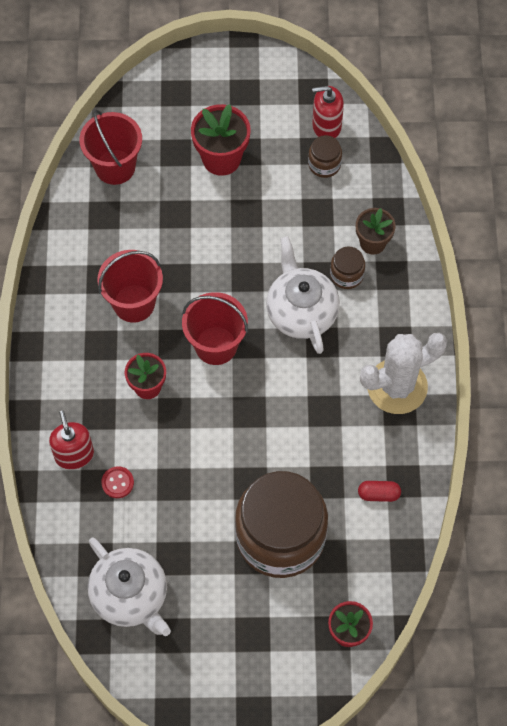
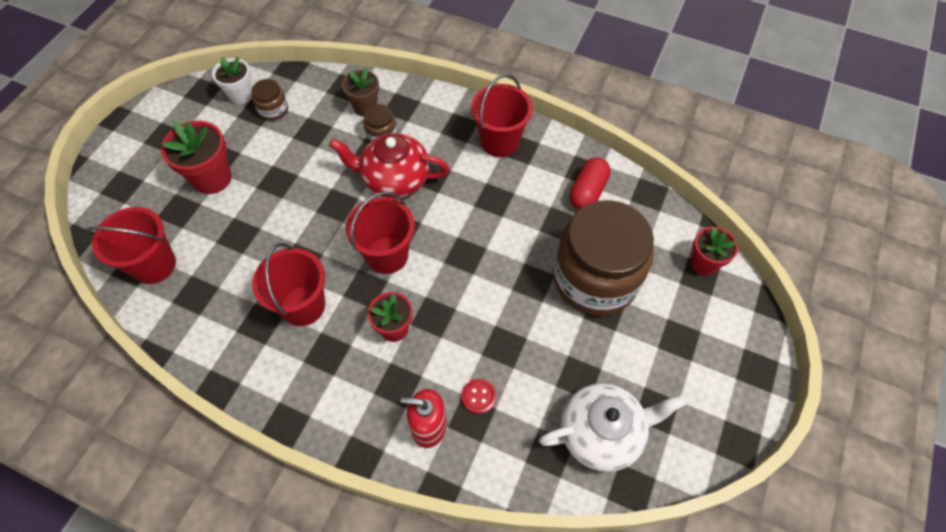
camera: 65 degrees left, 5 degrees down
(301, 311) = (394, 179): white teapot -> red teapot
(326, 126) = (241, 95): red soap dispenser -> white flower pot
(378, 494) = (587, 192): red capsule -> red capsule, size x1.55
(397, 386) = (500, 142): white cactus -> red bucket

